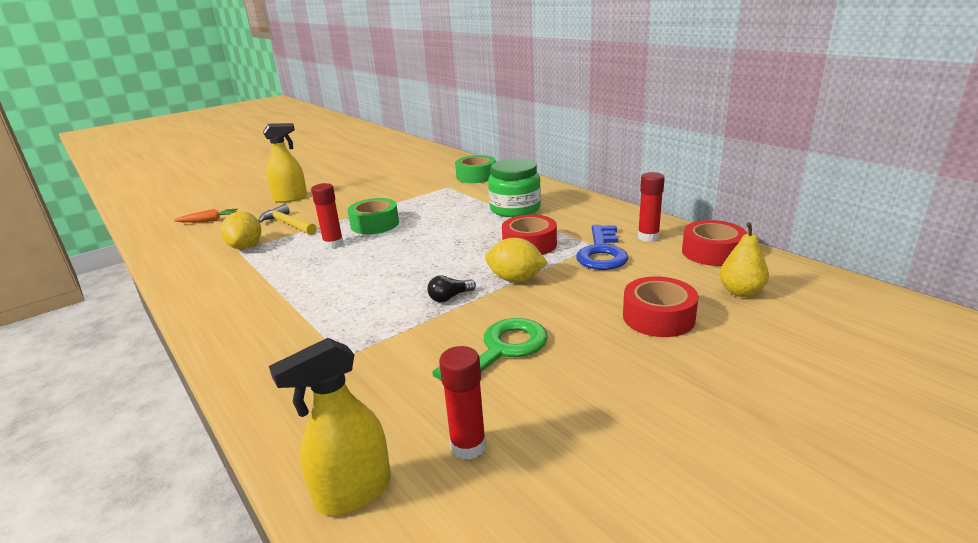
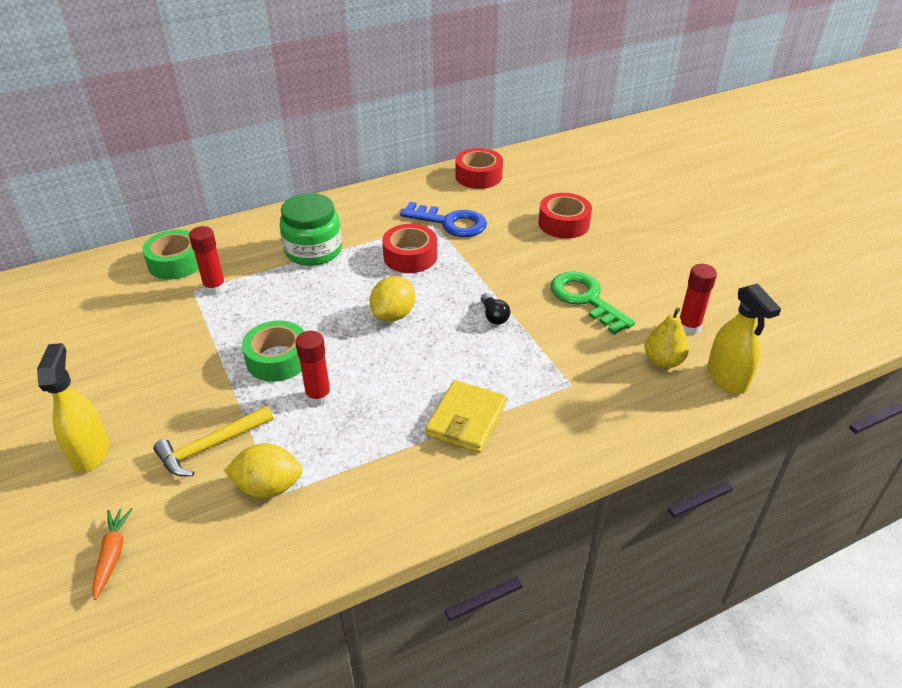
camera: 80 degrees left, 15 degrees up
(299, 305) = (466, 419): none -> yellow wallet
(515, 279) = (477, 275): yellow lemon -> yellow lemon (393, 315)
(648, 237) = (434, 194): red glue stick -> red glue stick (215, 288)
(741, 292) = (542, 184): yellow pear -> yellow pear (663, 361)

